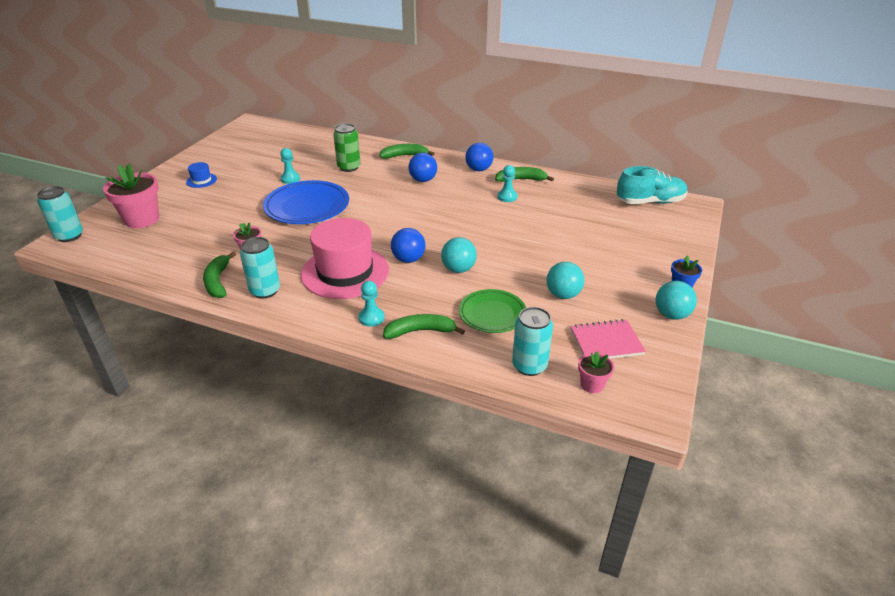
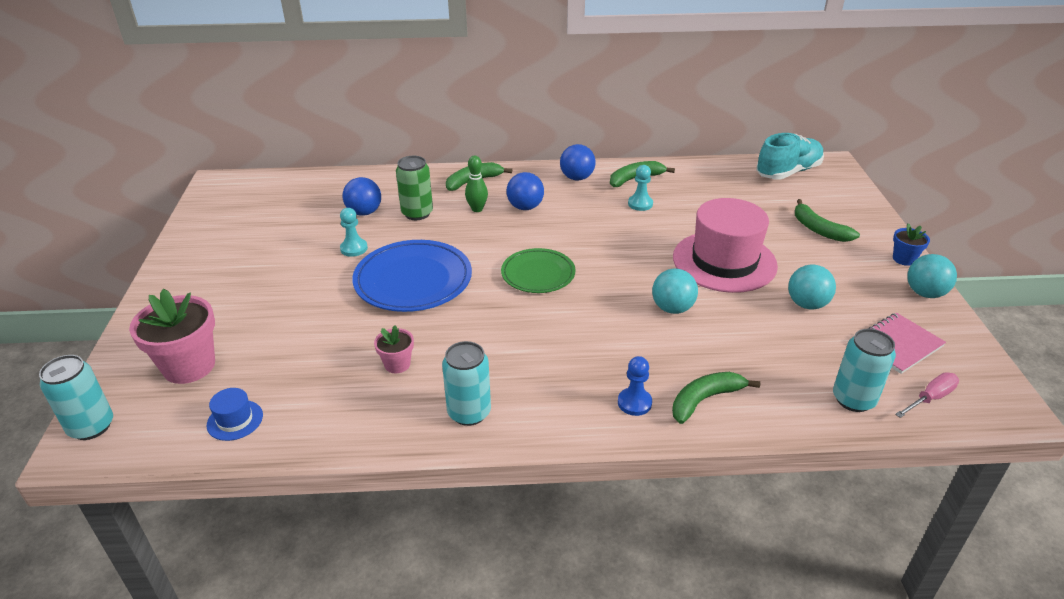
camera: 25 degrees left, 0 degrees up
(201, 180) = (226, 283): blue hat -> blue hat (235, 420)
(218, 281) = (392, 421): green banana -> green banana (818, 229)
(345, 272) = (546, 354): pink hat -> pink hat (724, 261)
(371, 318) = (634, 403): turquoise pawn -> blue pawn
(390, 174) = (477, 209): none -> green bowling pin
(408, 259) = (605, 313): blue ball -> blue ball (364, 212)
(492, 314) = (759, 351): green plate -> green plate (538, 274)
(592, 384) = (930, 398): pink flower pot -> pink screwdriver

